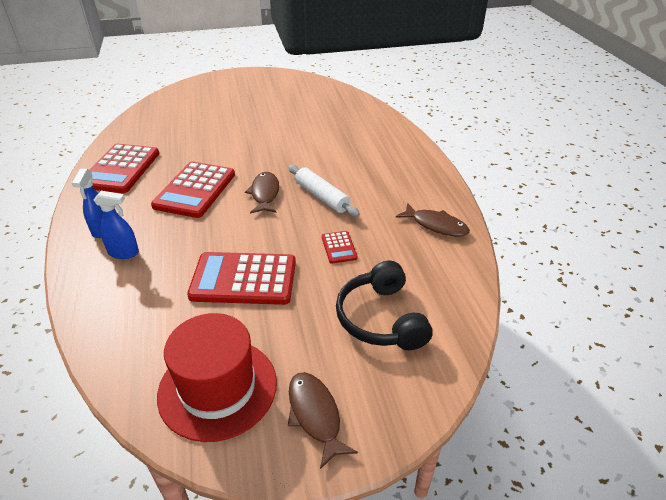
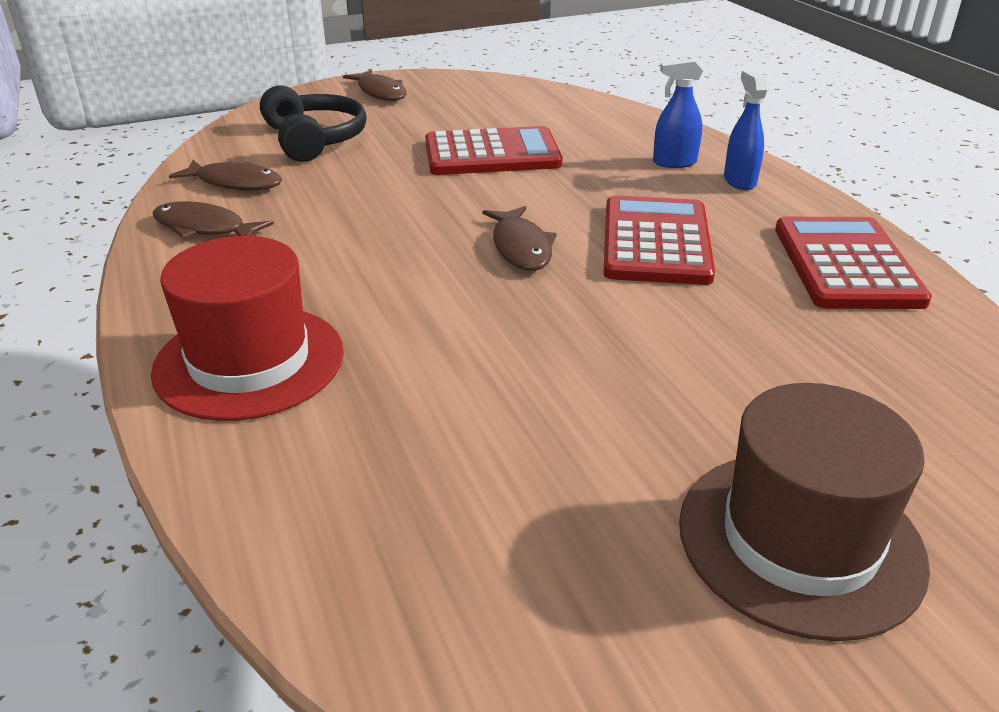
camera: 170 degrees right, 5 degrees down
(218, 388) = (473, 96): red hat -> red hat (249, 361)
(240, 100) = (799, 540): none -> brown hat
(322, 197) = (409, 252): white rolling pin -> none
(339, 247) = (370, 190): red calculator -> none
(431, 266) = (235, 183): none -> brown fish

